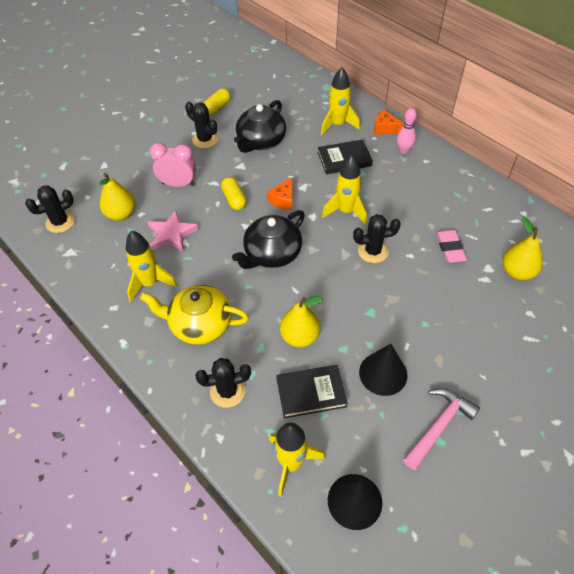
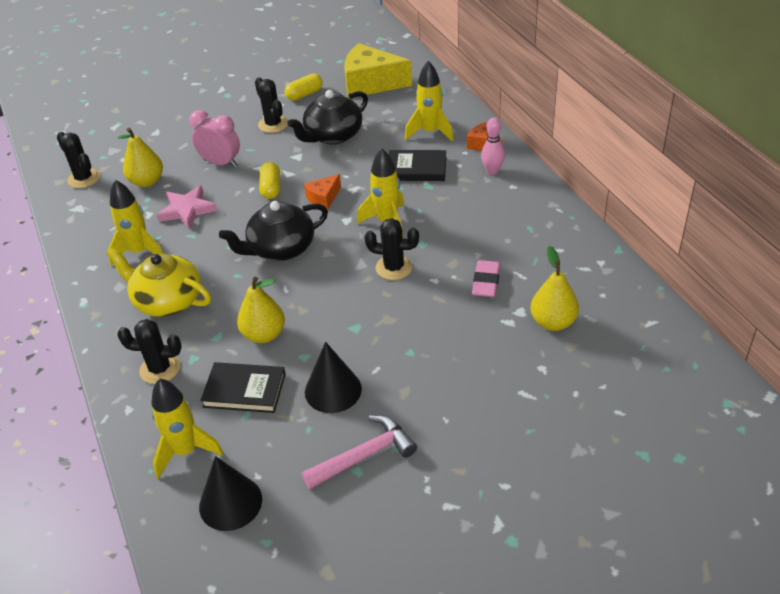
camera: 20 degrees right, 10 degrees down
(60, 222) = (84, 178): black cactus -> black cactus turned 60 degrees clockwise
(267, 89) = (371, 83): none -> yellow cheese

